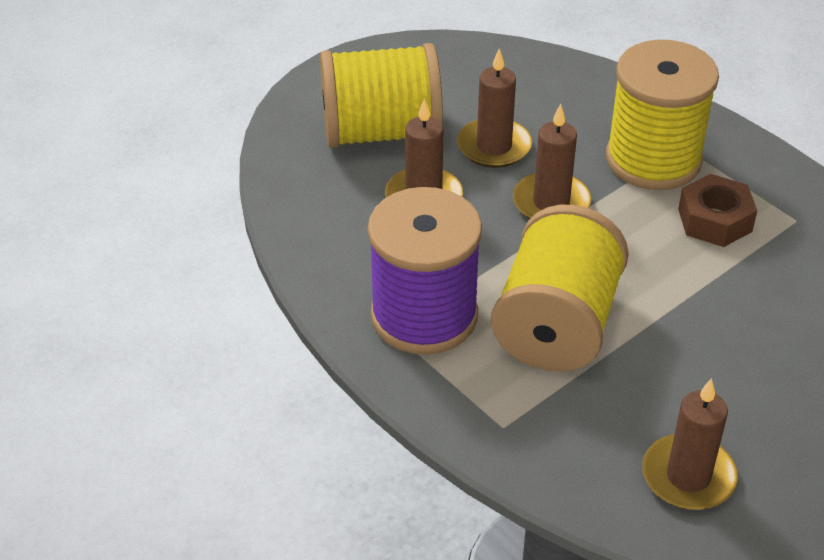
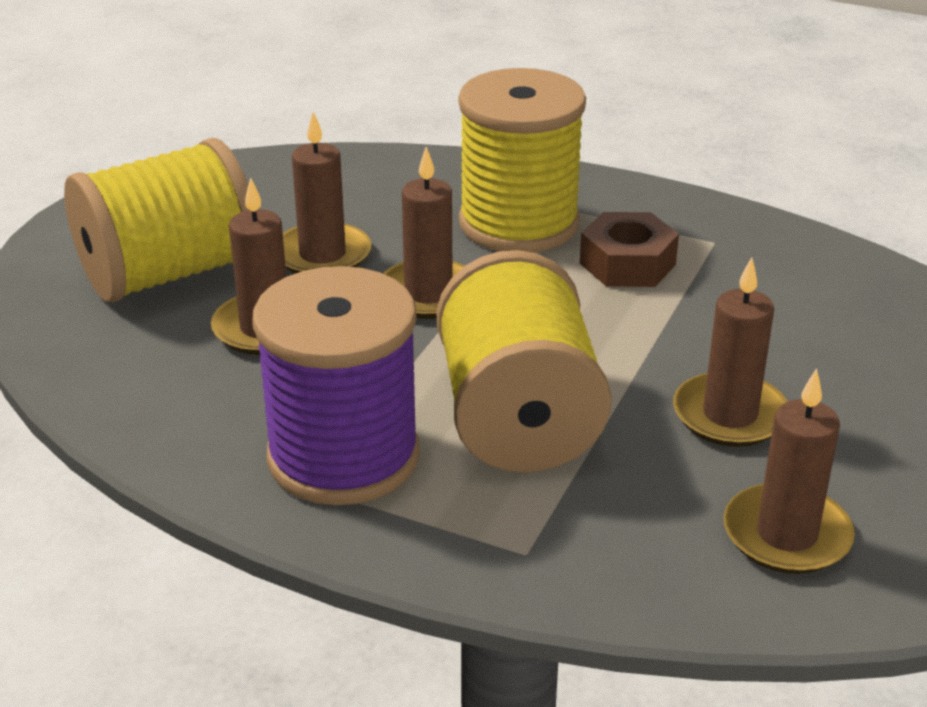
camera: 25 degrees left, 10 degrees down
(709, 372) = (730, 415): none -> brown candle

